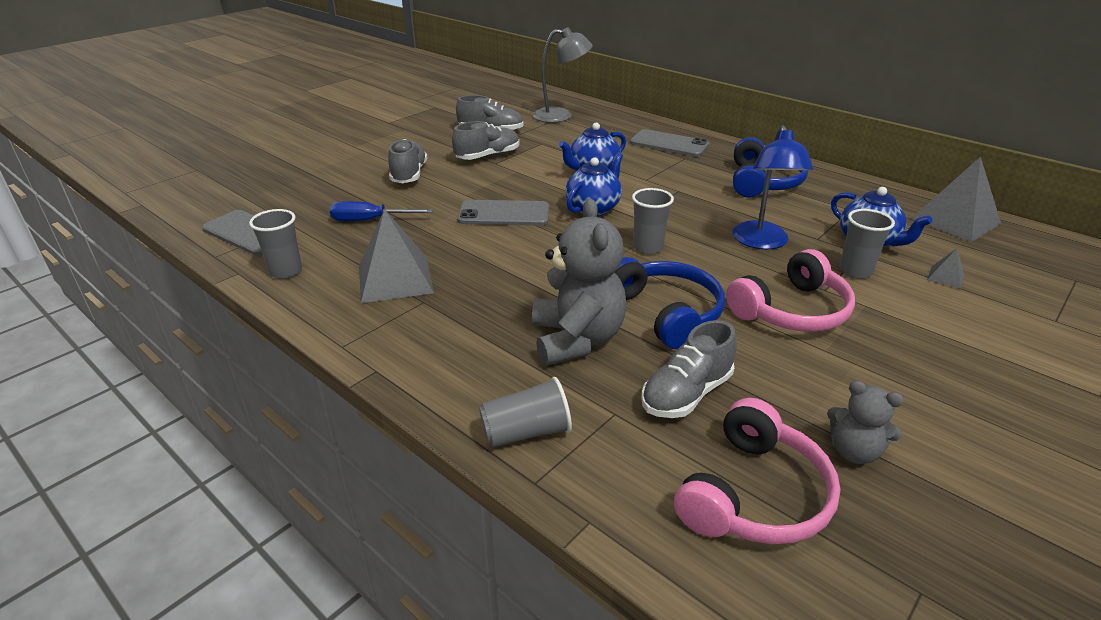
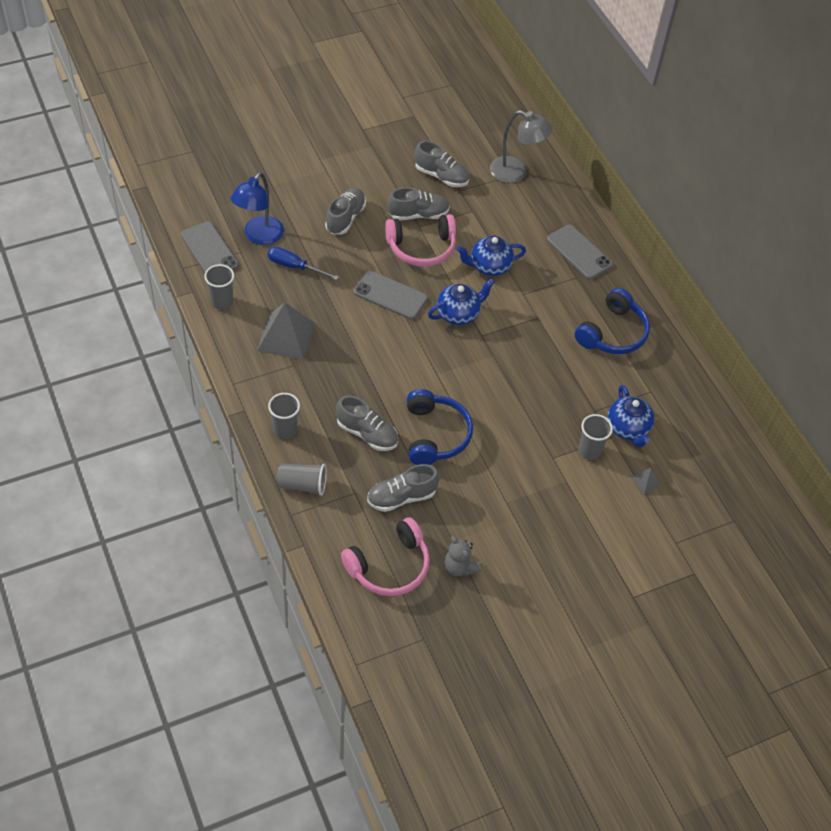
camera: 20 degrees right, 20 degrees up
(576, 339) = (367, 433): grey teddy bear -> grey shoe
(648, 247) = (467, 372): grey cup -> grey cup (285, 430)
(762, 242) = (551, 398): blue lamp -> blue lamp (259, 236)
(792, 311) = (514, 466): pink headphones -> pink headphones (421, 248)
(956, 221) = (718, 435): grey pyramid -> none

